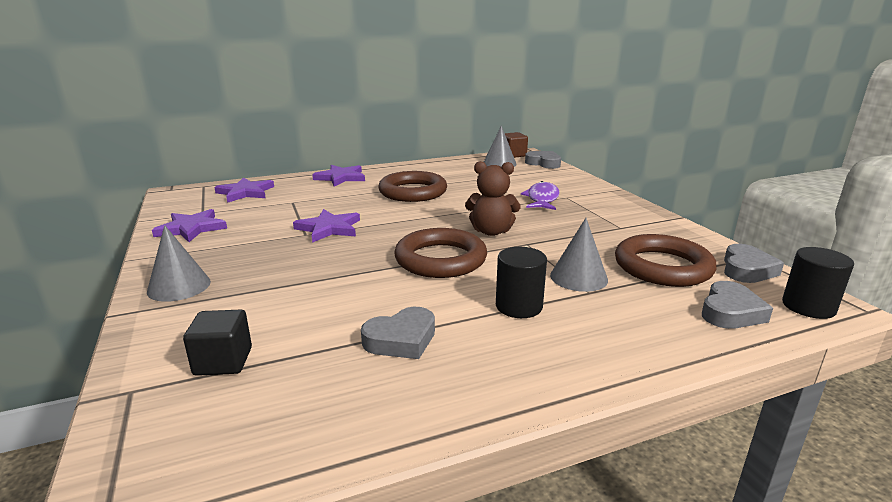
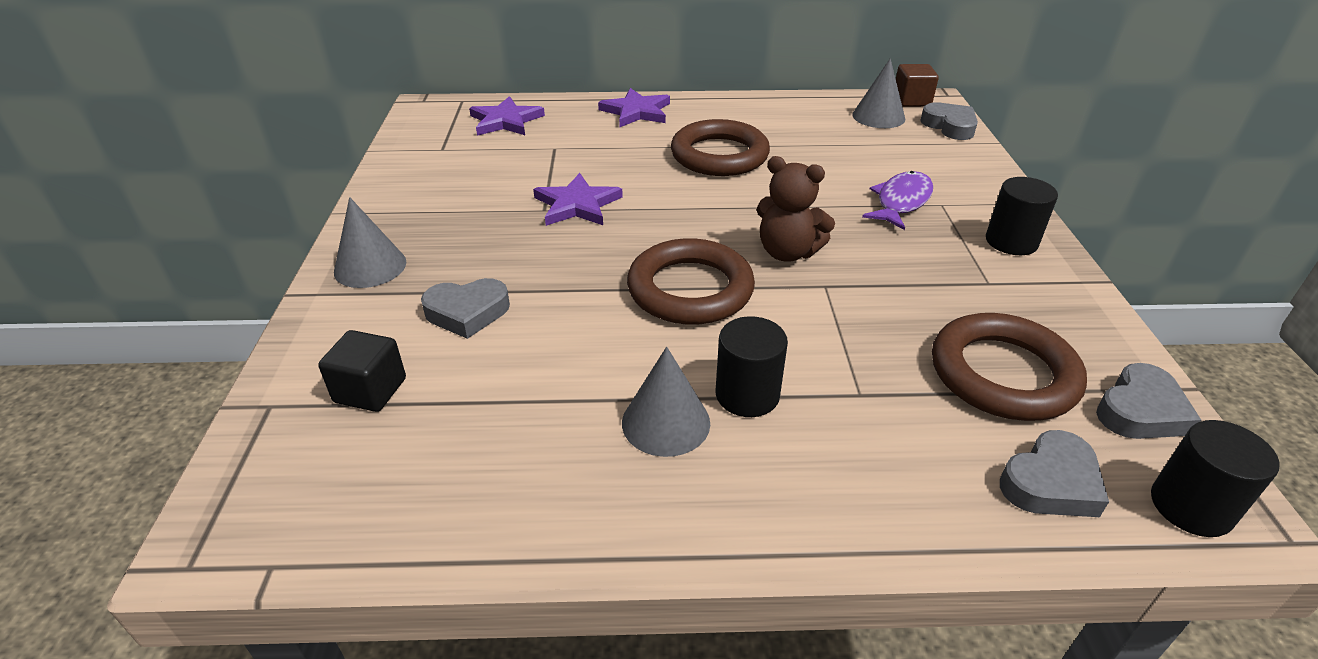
camera: 20 degrees right, 15 degrees up
(191, 228) = (419, 174): purple star -> none
(401, 340) = (573, 411): grey heart -> grey heart (467, 312)
(578, 277) = (861, 364): grey cone -> grey cone (666, 422)
(618, 208) = (1011, 242): none -> black cylinder

